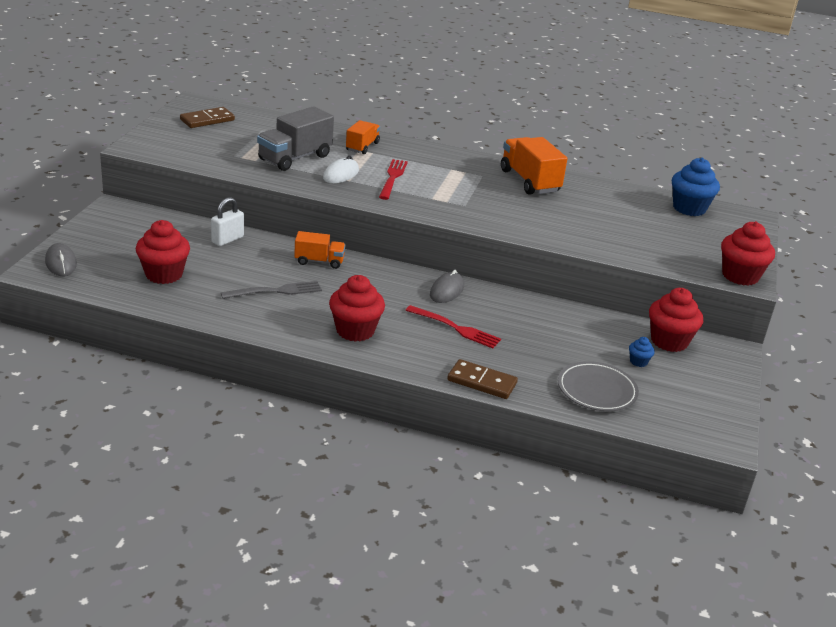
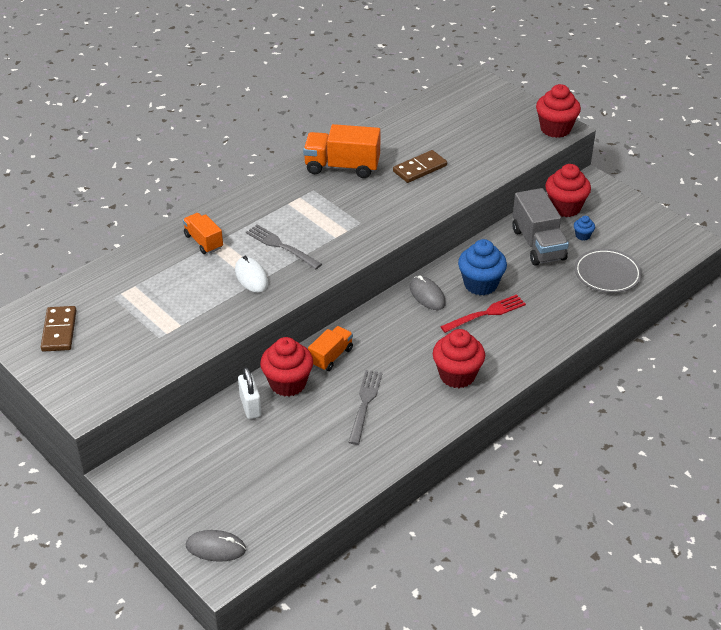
camera: 55 degrees left, 10 degrees up
(164, 274) = (288, 473): red cupcake -> red cupcake (288, 383)
(295, 158) = (195, 296): grey truck -> grey truck (538, 244)
(392, 178) = (281, 246): red fork -> grey fork
(482, 382) = (567, 330): brown domino -> brown domino (420, 169)
(689, 208) = (443, 103): blue cupcake -> blue cupcake (480, 284)

